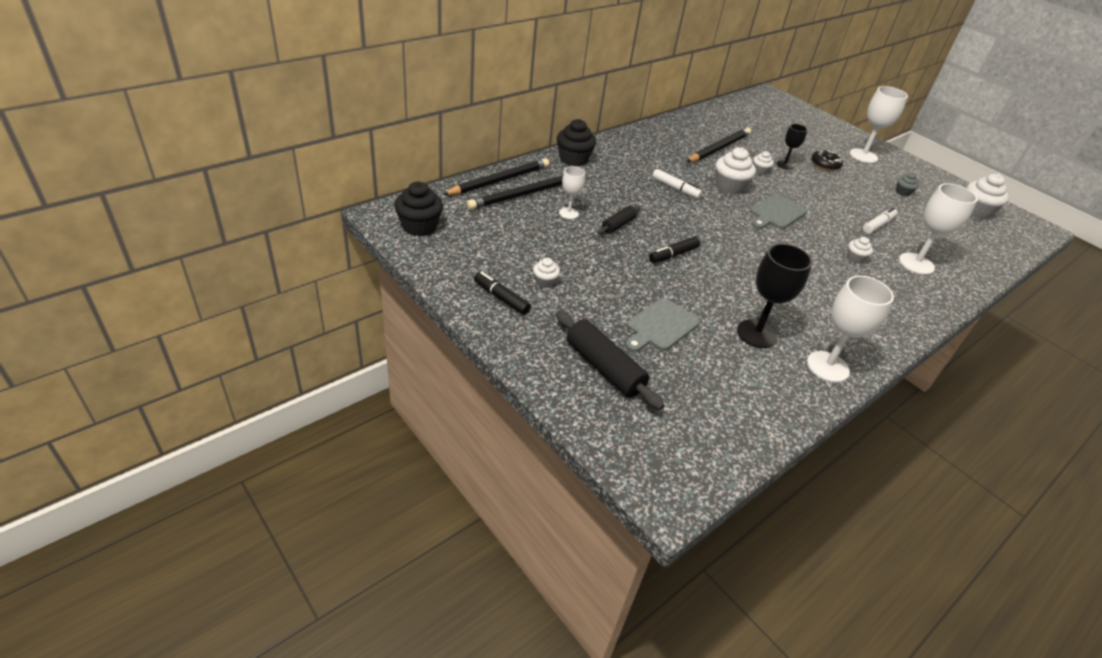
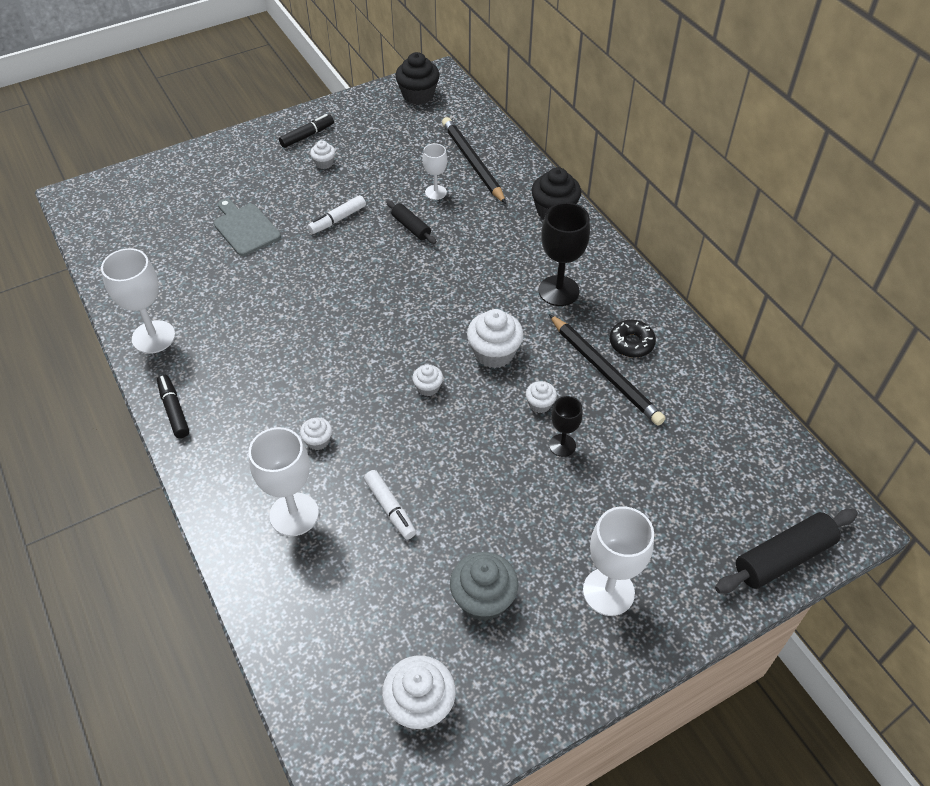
camera: 105 degrees right, 10 degrees up
(499, 180) = (501, 148): black pencil -> none
(604, 368) = (206, 184): black rolling pin -> black rolling pin (783, 558)
(673, 255) = (351, 261): black marker -> black marker (174, 410)
(675, 188) = (488, 294): white marker -> white marker (337, 219)
(756, 334) = (214, 295): black goblet -> black goblet (558, 291)
(776, 213) = (428, 387): grey cutting board -> white cupcake
(825, 164) = (569, 508): black donut -> black donut (631, 343)
(902, 192) = (483, 599): grey cupcake -> grey cupcake, size x1.87

